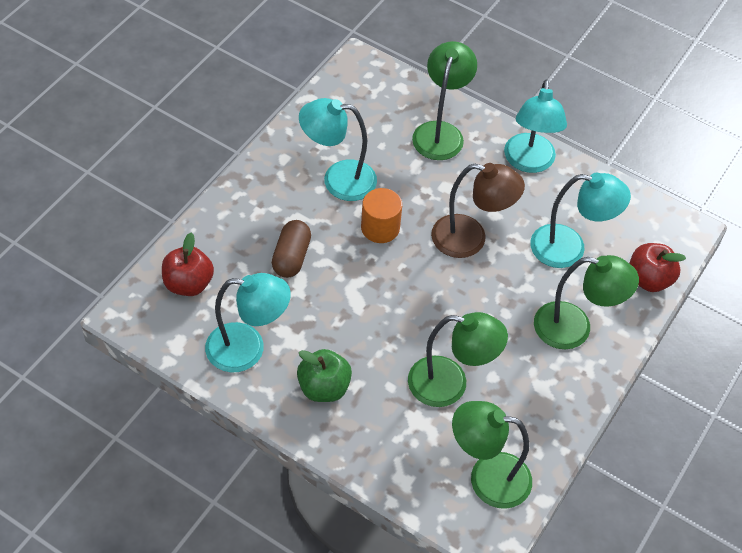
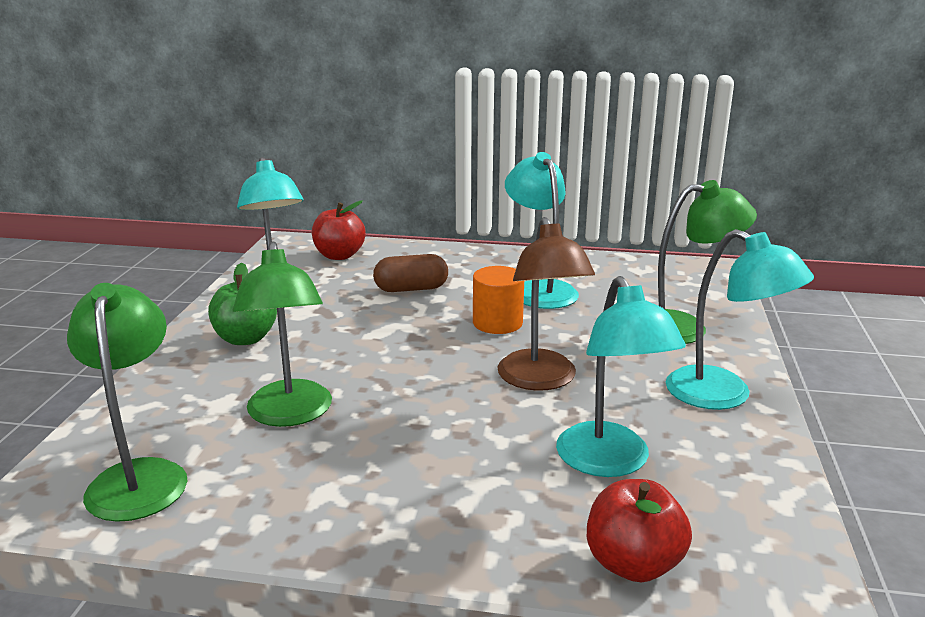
camera: 70 degrees right, 30 degrees down
(529, 162) = (724, 395): turquoise lamp -> turquoise lamp turned 120 degrees counterclockwise
(574, 328) = (459, 500): green lamp -> none

